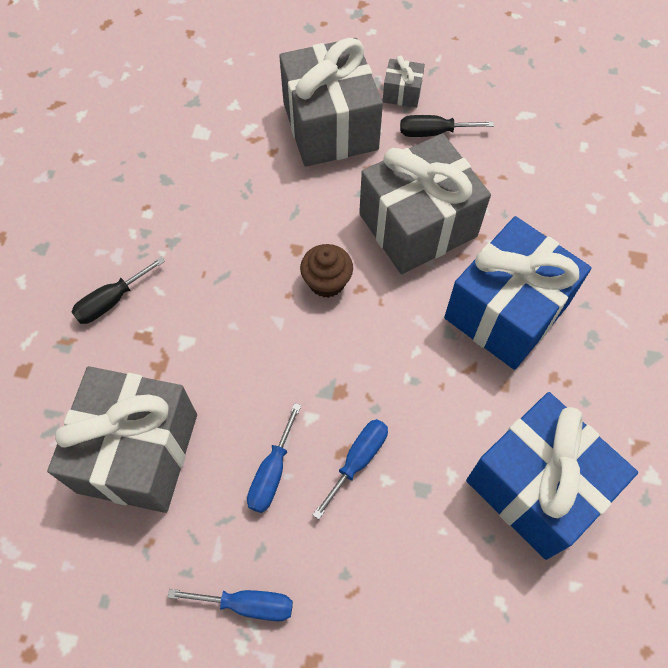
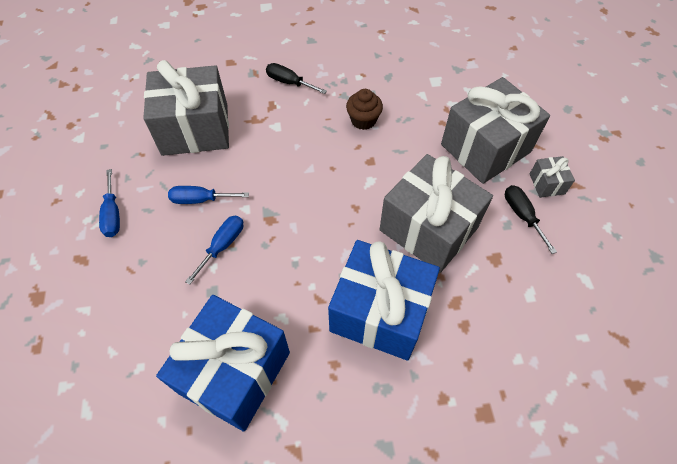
camera: 70 degrees right, 5 degrees down
(327, 282) = (352, 186): brown cupcake -> brown cupcake (363, 120)
(358, 460) = (223, 245): blue screwdriver -> blue screwdriver turned 75 degrees counterclockwise

